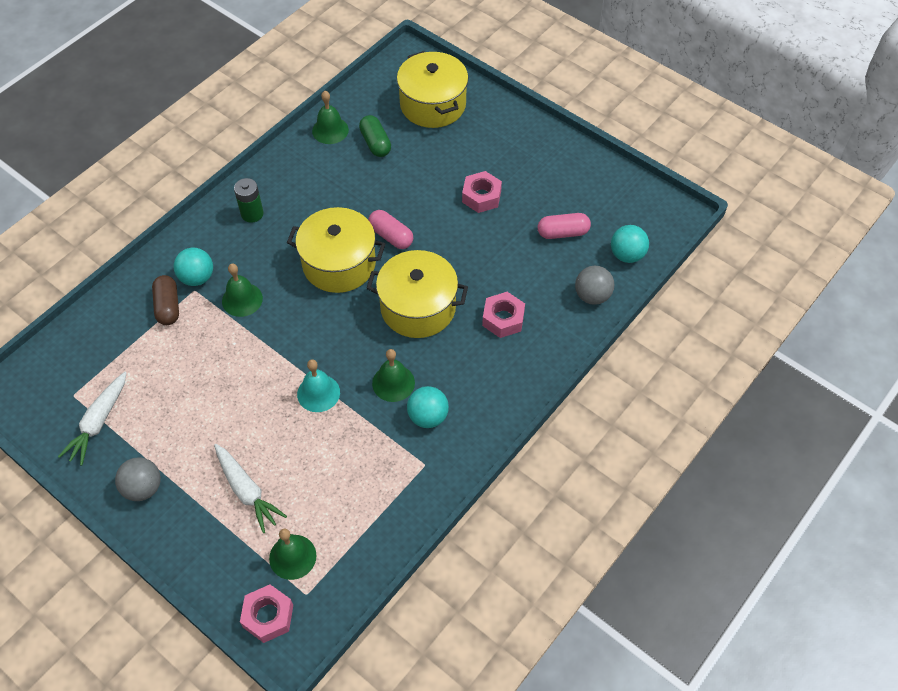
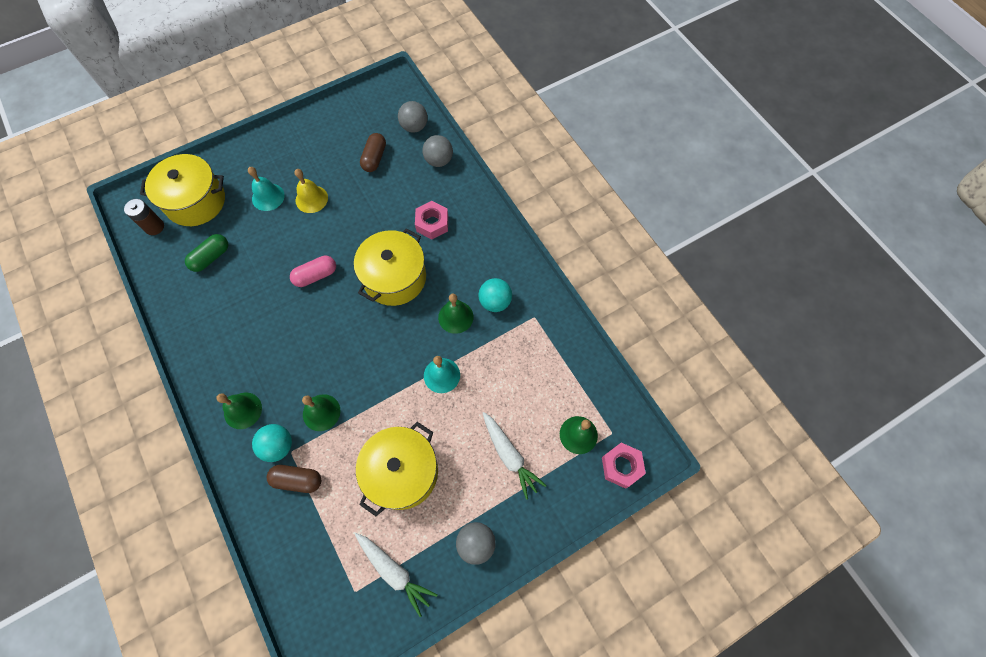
camera: 70 degrees left, 10 degrees up
(247, 491) = (509, 455): white carrot -> white carrot turned 75 degrees clockwise
(252, 214) = (232, 380): green battery -> none
(330, 130) = (174, 288): green bell -> green bell (243, 410)
(339, 264) = (323, 323): yellow pot -> yellow pot (402, 472)
(375, 143) = (211, 257): green capsule -> green capsule turned 45 degrees counterclockwise
(390, 86) = (154, 227): none -> brown battery
(466, 159) = (268, 197): none -> turquoise bell
(481, 196) = (311, 199): pink nut -> yellow bell
(563, 233) = (374, 158): pink capsule -> brown capsule
(627, 255) = (414, 127): turquoise ball -> grey ball

